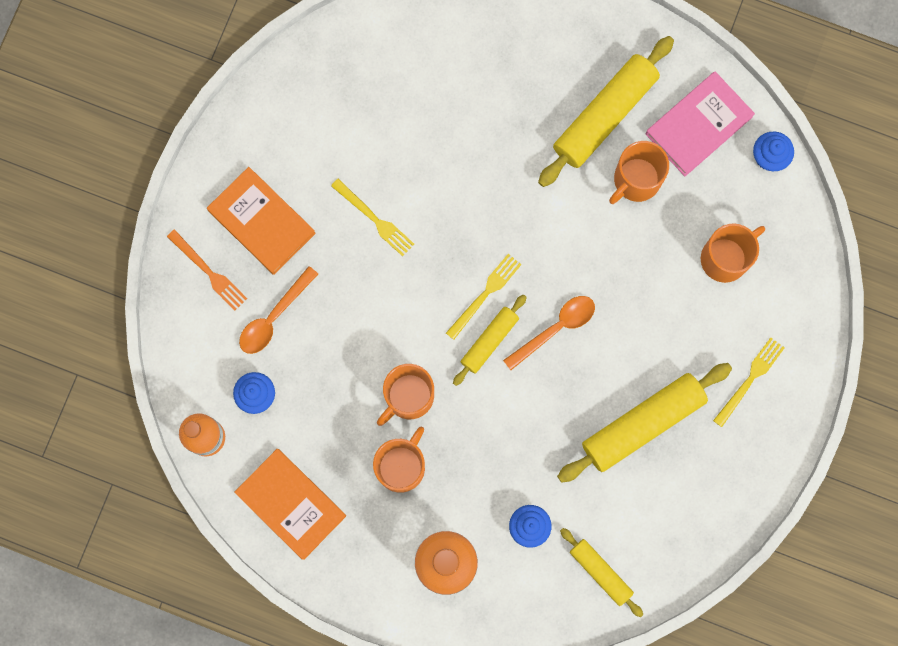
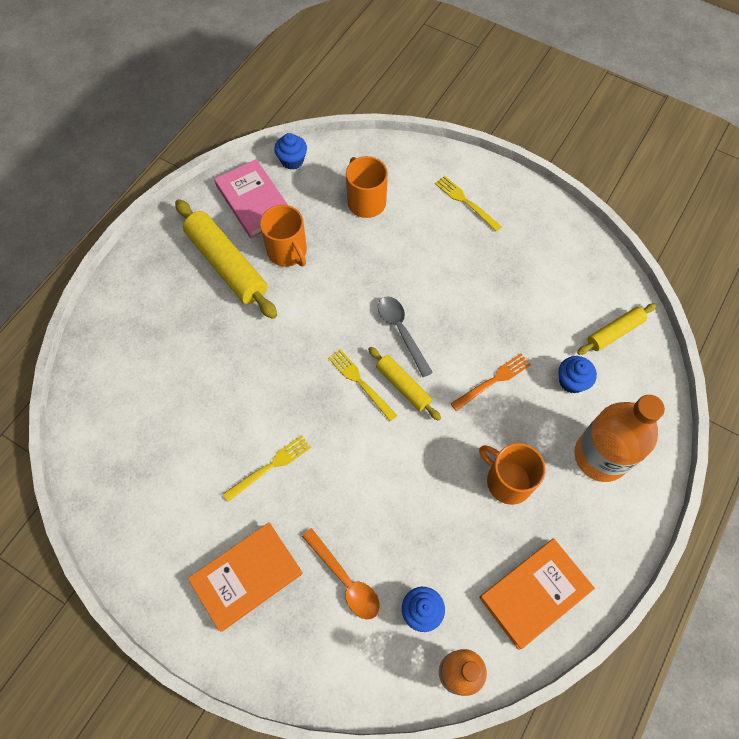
camera: 80 degrees left, 15 degrees down
(208, 272) = (285, 642): orange fork -> orange fork (493, 381)
(408, 396) = (443, 464): orange mug -> none
(555, 328) = (401, 332): orange spoon -> grey spoon
(643, 424) = (492, 280): yellow rolling pin -> none

